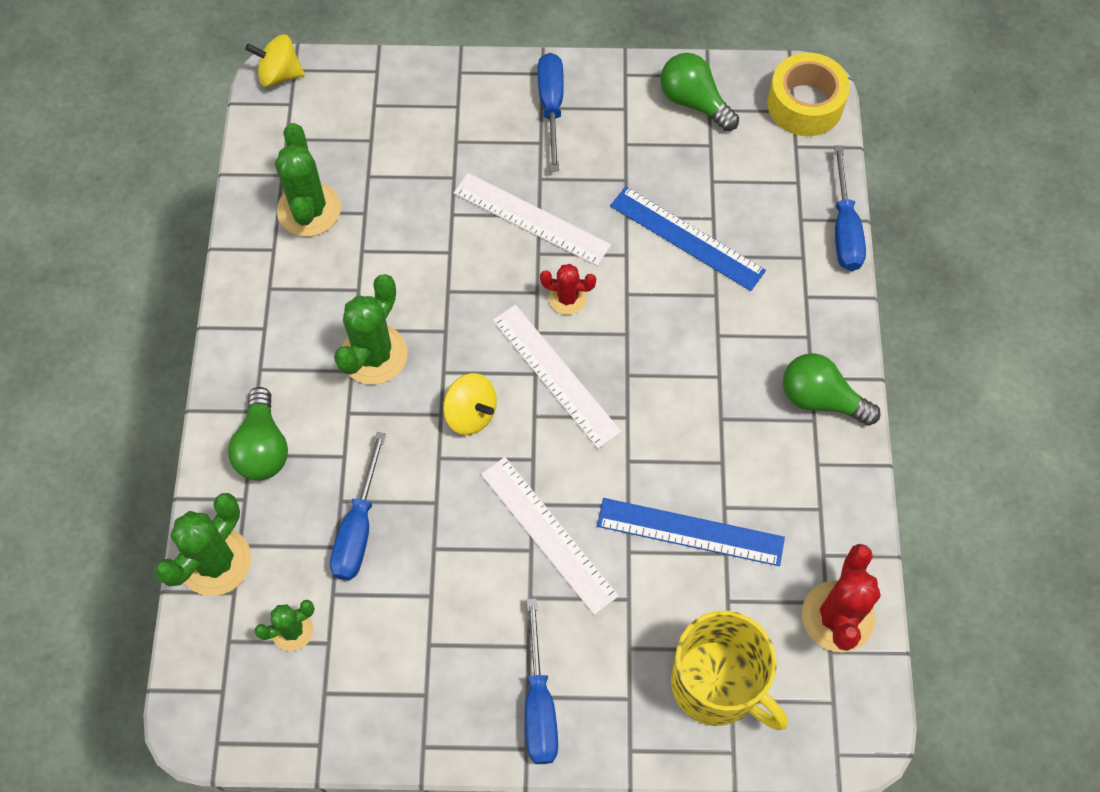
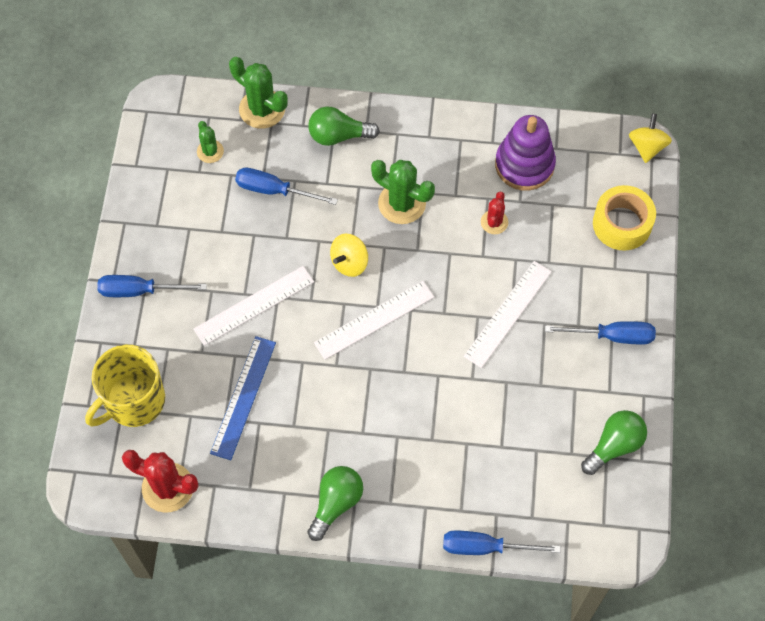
camera: 95 degrees right, 0 degrees up
(309, 209) = (524, 165): green cactus -> purple stacking toy
(567, 298) = (437, 333): red cactus -> red cactus (494, 222)
(687, 238) = (484, 424): blue ruler -> none
(805, 104) = (609, 535): yellow tape -> yellow tape (622, 224)

